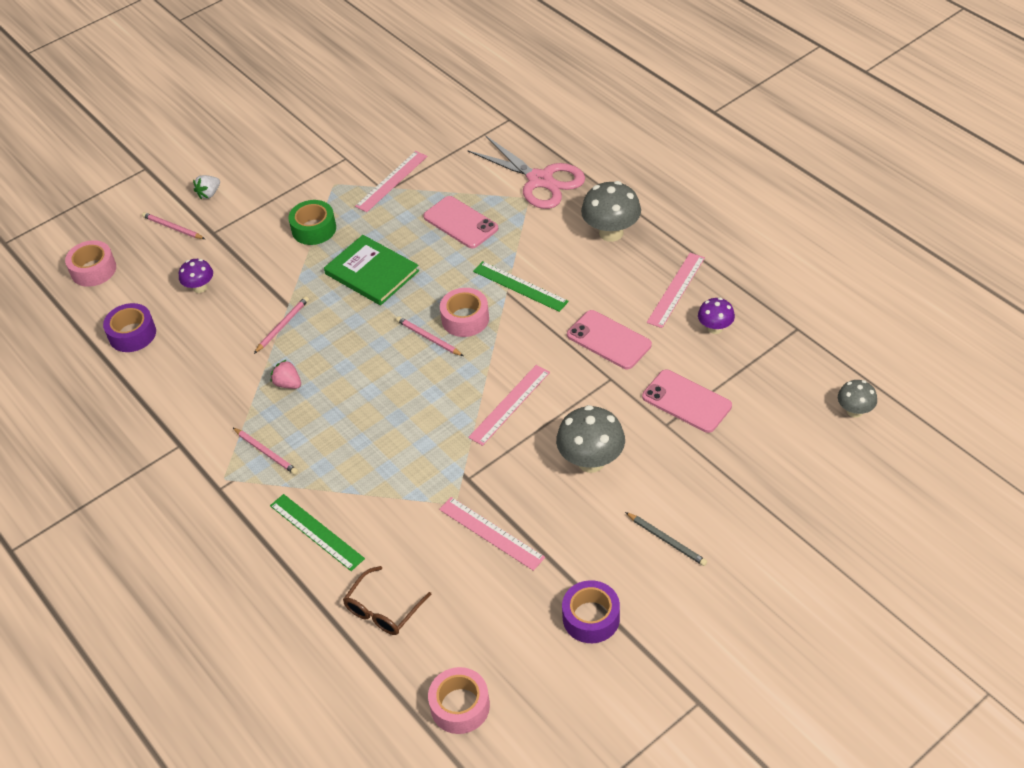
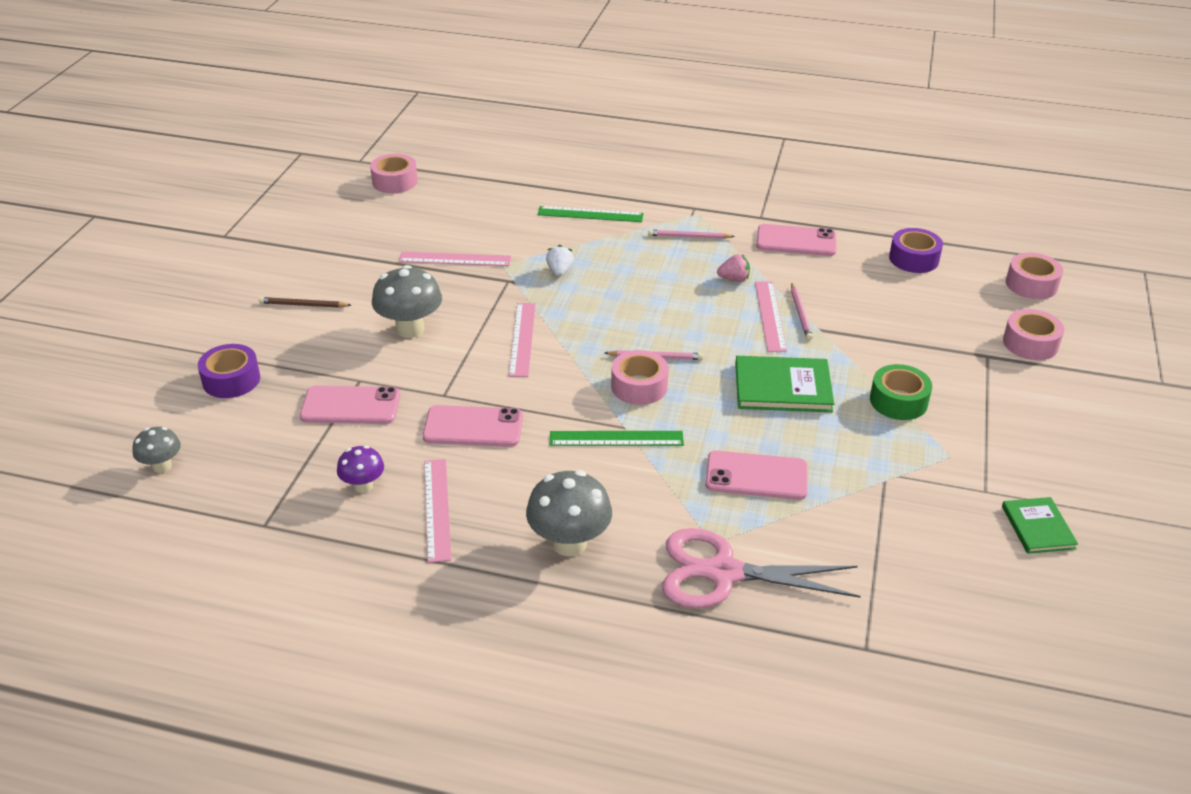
camera: 140 degrees right, 10 degrees down
(172, 228) = (1030, 343): pink pencil -> pink tape
(189, 400) = (796, 241): none -> pink phone
(200, 287) = (918, 310): purple mushroom -> none
(209, 194) = (1055, 387): white strawberry -> white strawberry (559, 271)
(347, 130) = (1038, 527): none -> green book
(383, 610) = (494, 199): brown glasses -> none
(391, 181) = (894, 488): pink ruler -> pink ruler (770, 315)
(591, 618) = (335, 246): purple tape -> purple tape (231, 380)
(666, 540) = (303, 305): grey pencil -> brown pencil

